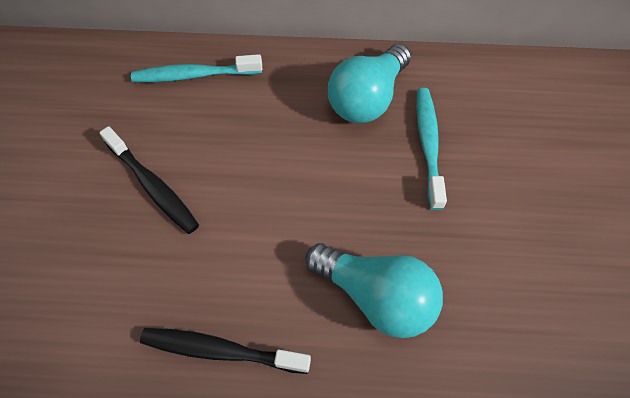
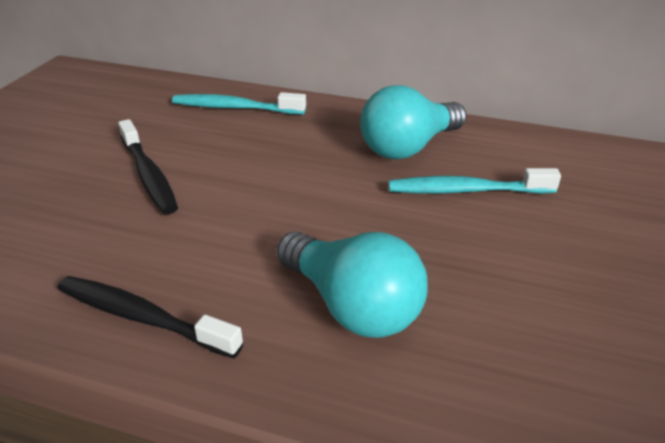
camera: 15 degrees right, 25 degrees down
(428, 144) = (466, 190): turquoise toothbrush -> turquoise toothbrush turned 105 degrees counterclockwise

